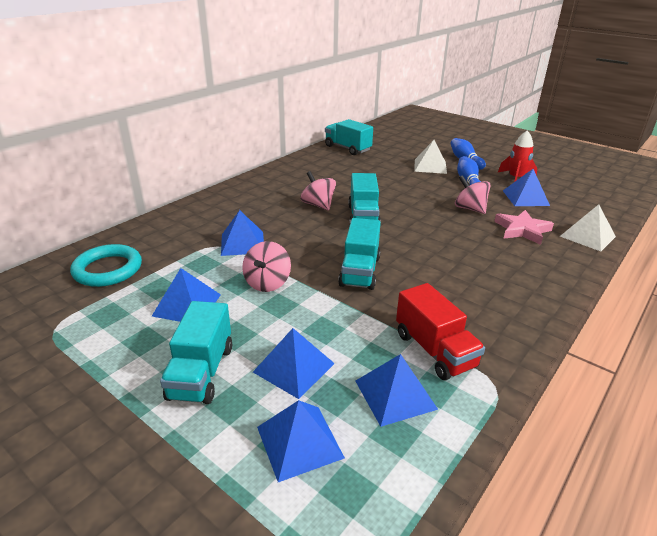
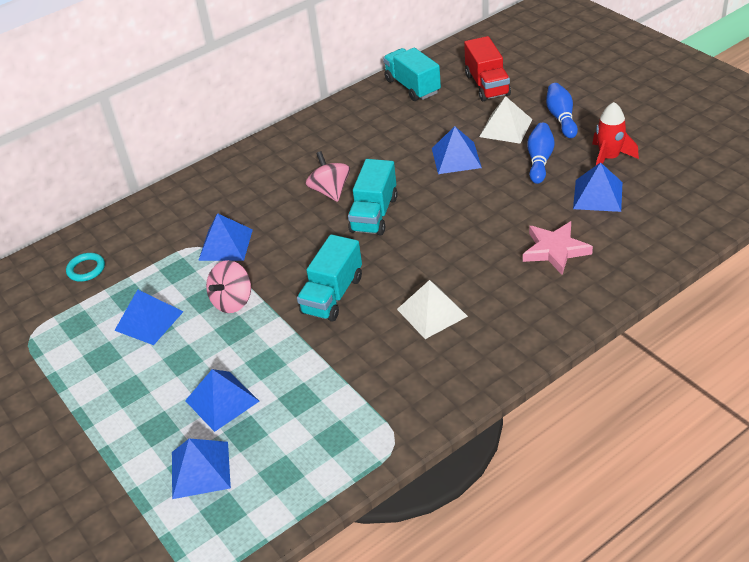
camera: 20 degrees right, 10 degrees up
(108, 269) = (86, 269): turquoise ring -> turquoise ring, size x0.57
(201, 372) = (142, 395): turquoise truck -> none
(395, 394) = (299, 439): blue pyramid -> blue pyramid (456, 158)
(434, 350) = (359, 399): red truck -> red truck (487, 85)
(470, 209) = (511, 210): pink spinning top -> none
(587, 236) = (632, 267): white pyramid -> white pyramid (432, 312)

